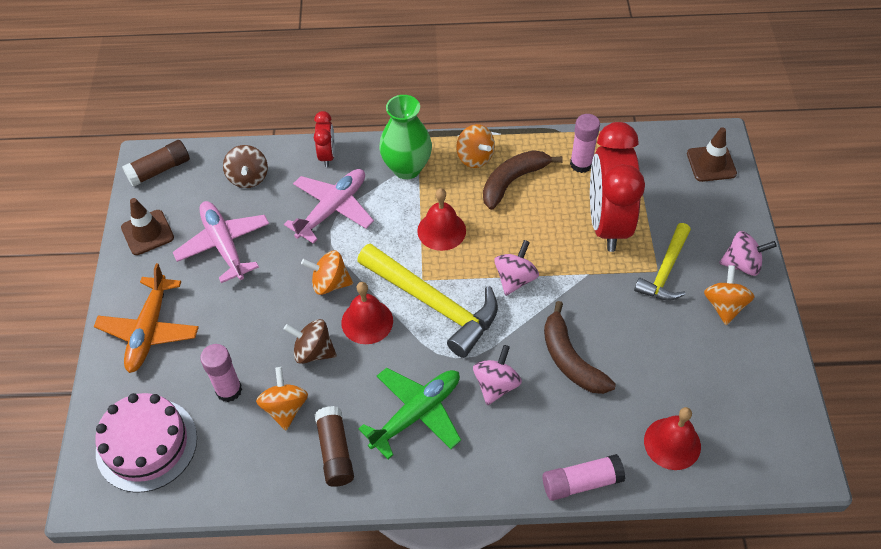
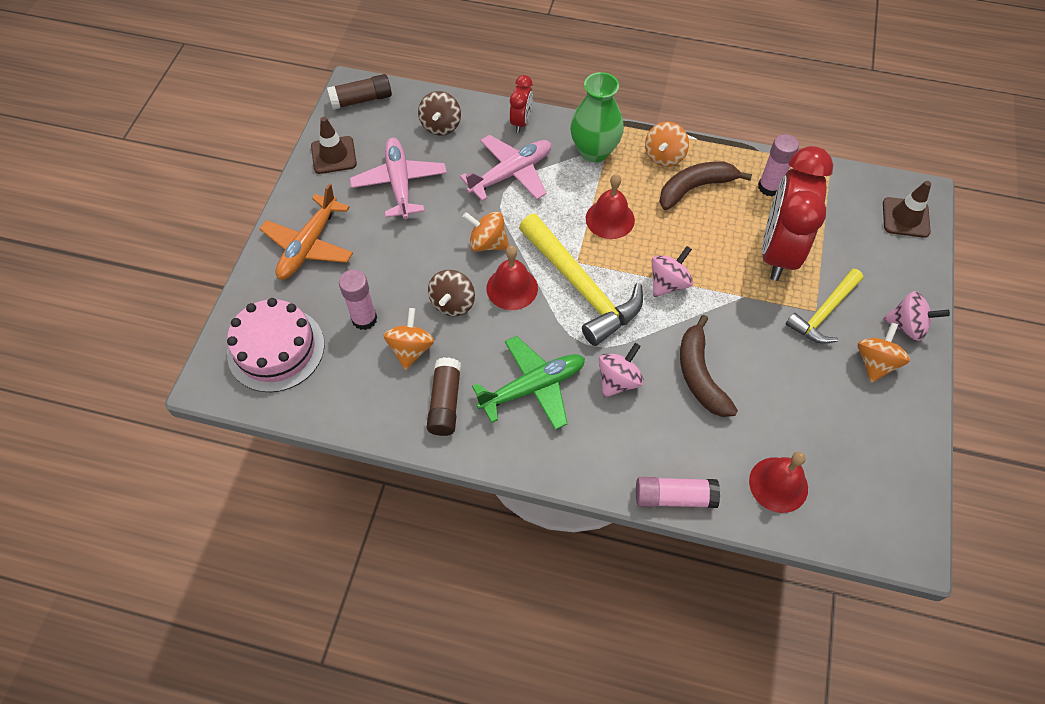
camera: 15 degrees right, 5 degrees up
(313, 351) = (453, 303): brown spinning top -> brown spinning top turned 105 degrees counterclockwise
(475, 157) = (664, 156): orange spinning top -> orange spinning top turned 45 degrees clockwise

